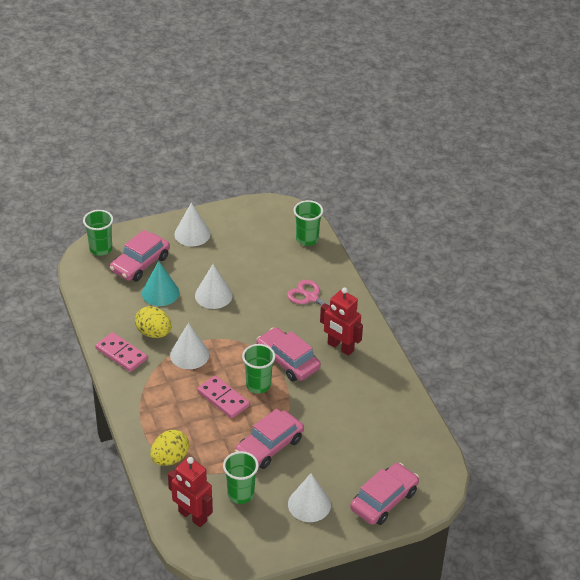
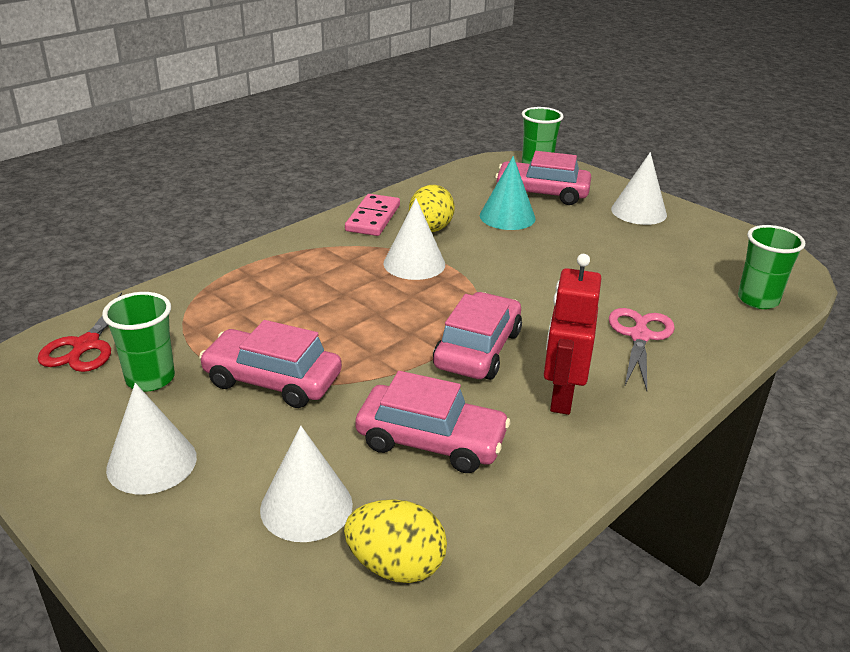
camera: 65 degrees right, 10 degrees down
(170, 458) = (200, 297): yellow egg -> yellow egg (396, 566)
(192, 516) = (86, 345): red robot -> red scissors
(213, 295) = (546, 253): white cone -> white cone (306, 506)
(223, 399) = (348, 311): pink domino -> none
(258, 385) = (401, 335): green cup -> none
(384, 500) = (198, 569): pink car -> pink car (431, 441)

